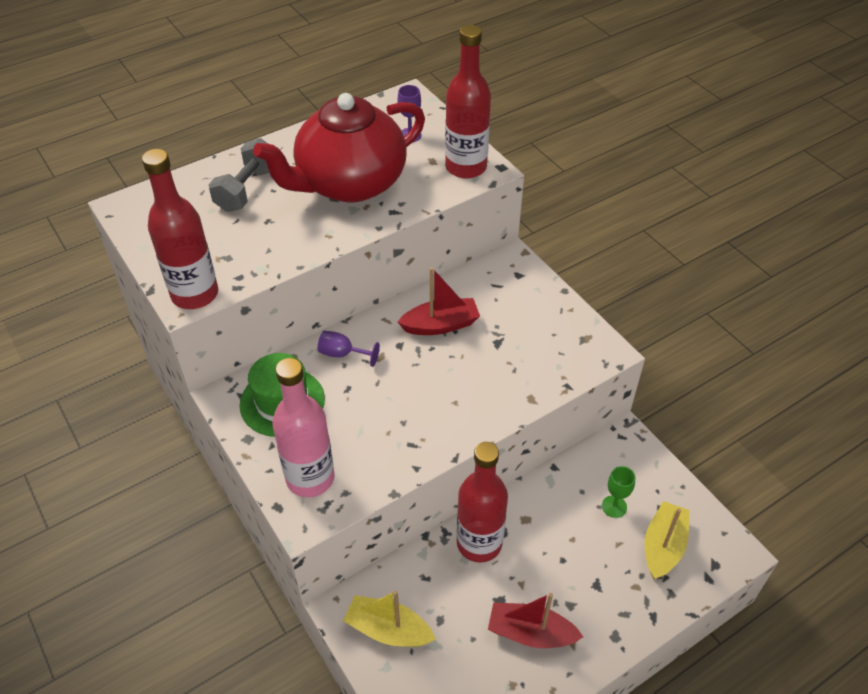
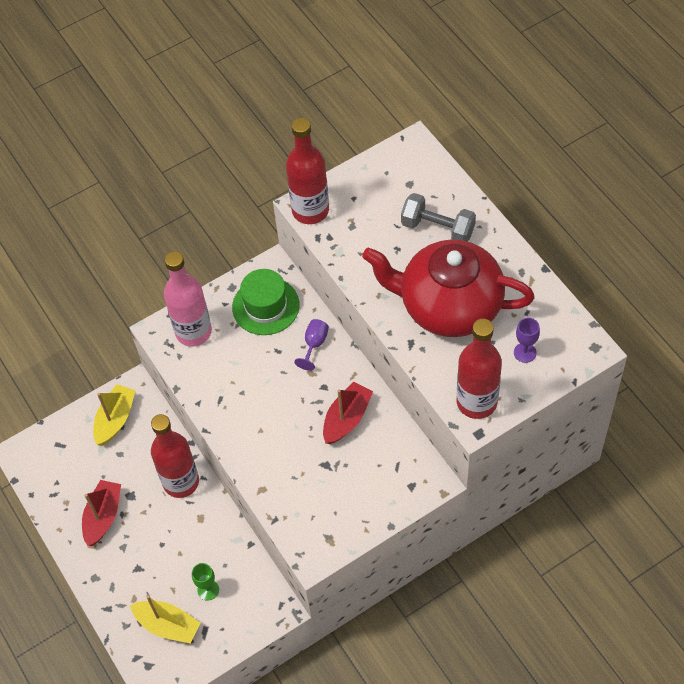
camera: 95 degrees right, 10 degrees up
(349, 183) = (448, 306): red teapot -> red teapot turned 45 degrees counterclockwise
(440, 325) = (347, 419): red boat -> red boat turned 135 degrees counterclockwise

